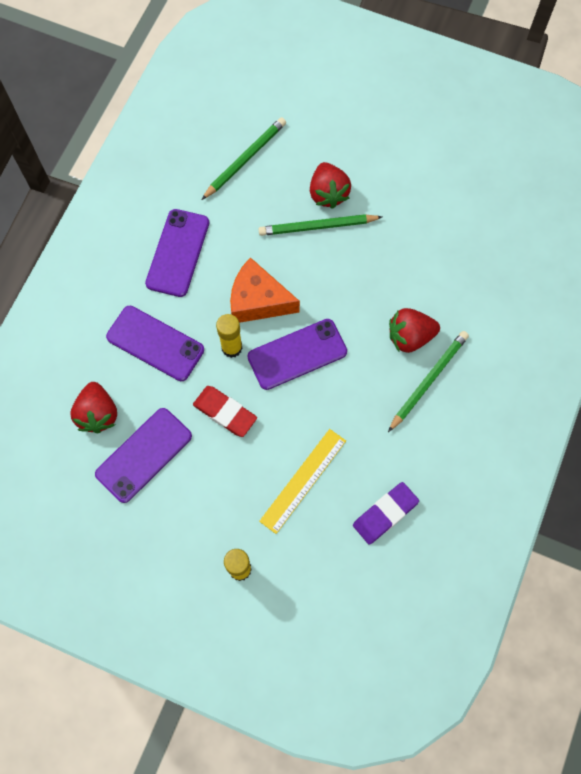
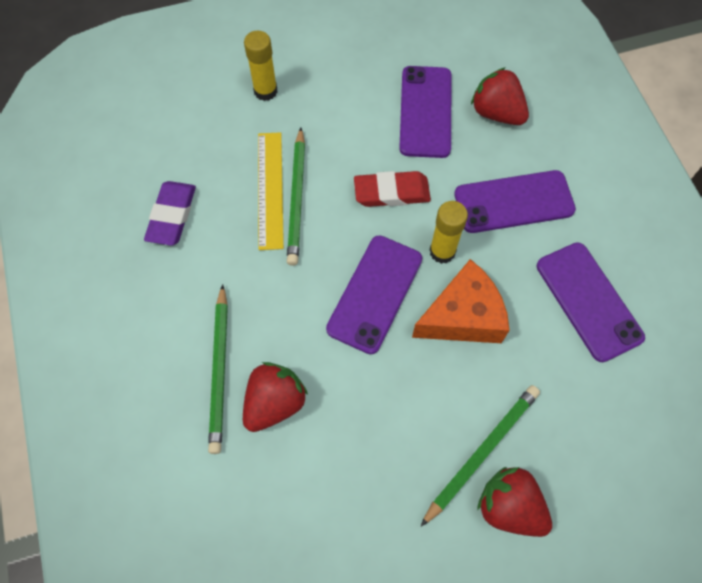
camera: 140 degrees right, 5 degrees down
(245, 159) = (639, 469): green pencil -> green pencil (297, 198)

